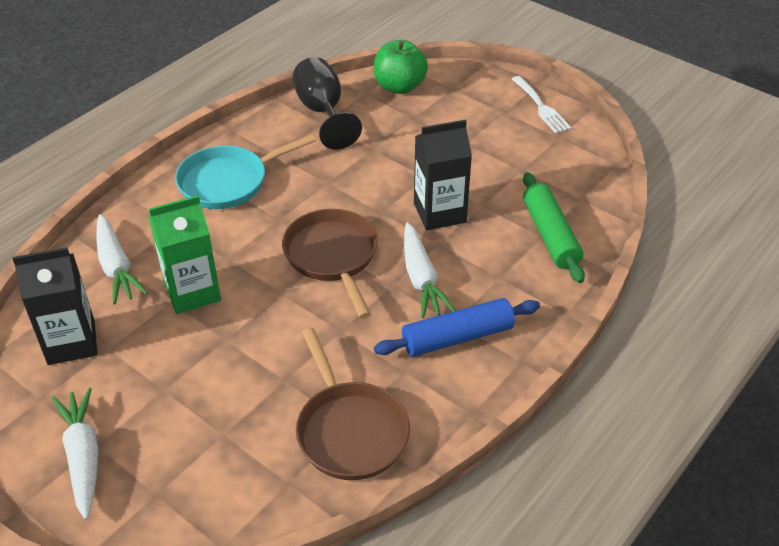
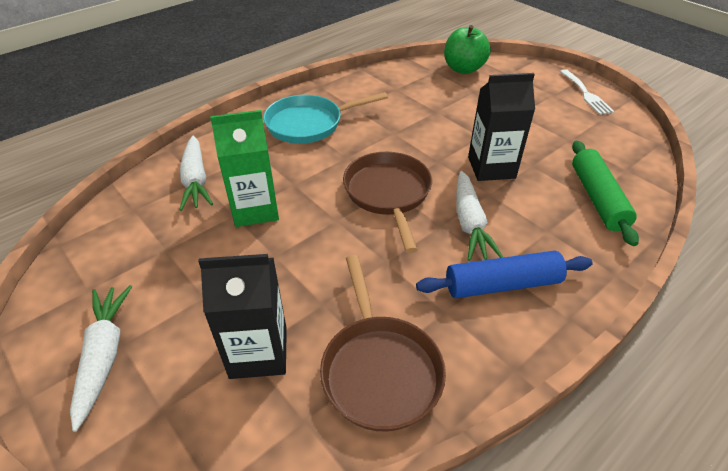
camera: 10 degrees right, 0 degrees up
(71, 342) = (134, 240): black carton -> black carton (258, 352)
(323, 112) = (397, 81): black goblet -> none

